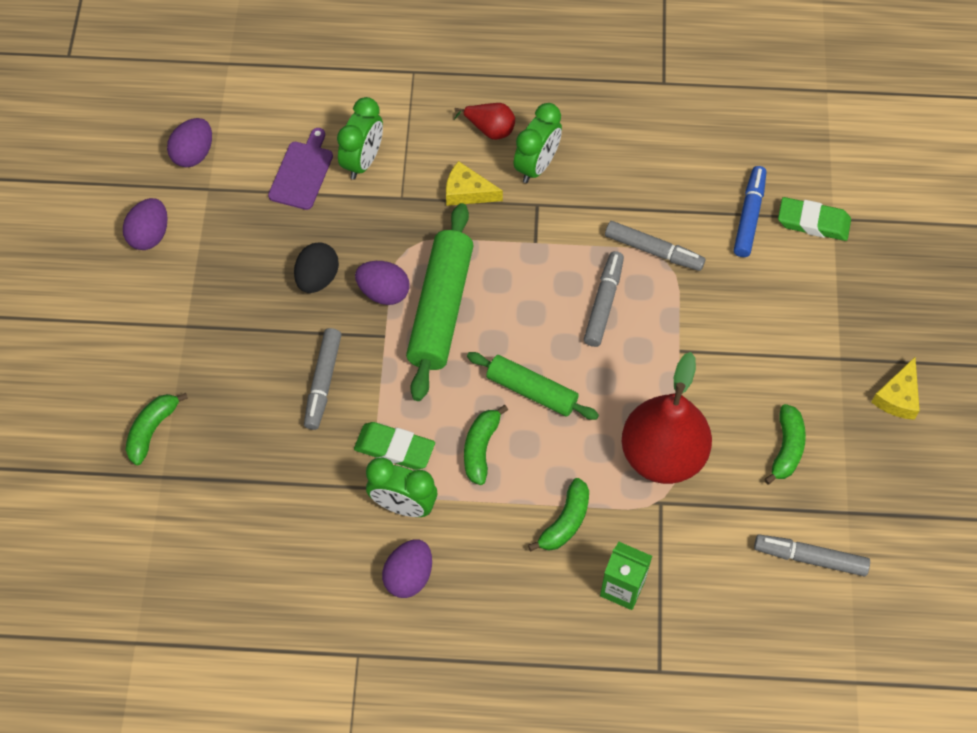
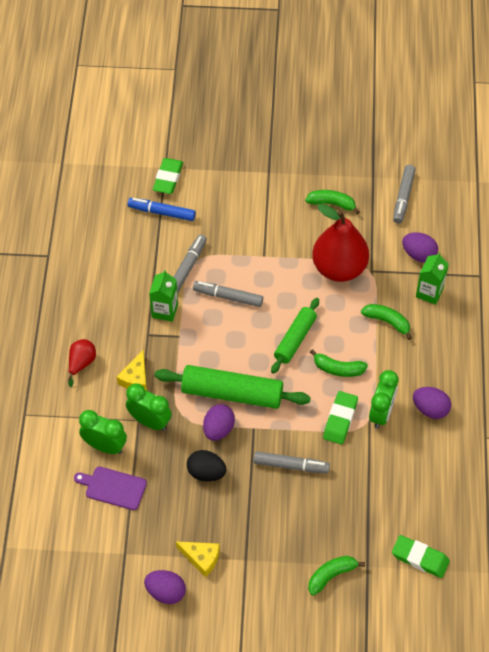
camera: 90 degrees left, 5 degrees down
(152, 430) = (331, 575): green banana -> green banana turned 120 degrees clockwise
(166, 547) = (420, 558): none -> green eraser
(193, 154) = (92, 566): purple egg -> purple egg (419, 255)
(537, 166) = (115, 334): green clock -> green clock (150, 421)
(577, 224) = (165, 310): none -> green carton
(898, 397) = (295, 146): yellow cheese -> yellow cheese (201, 558)

